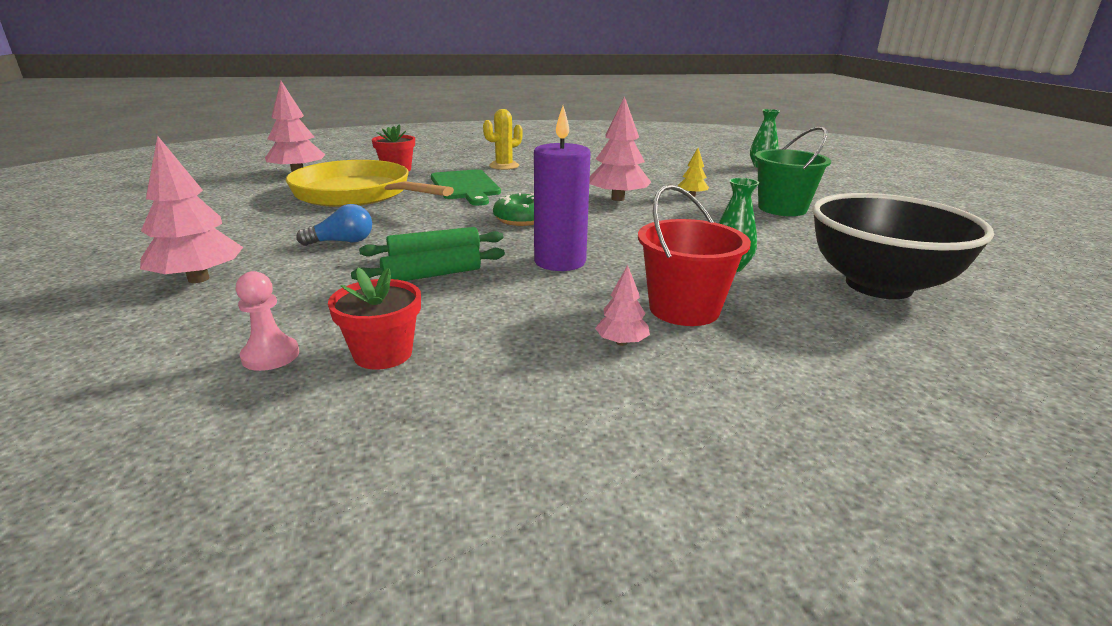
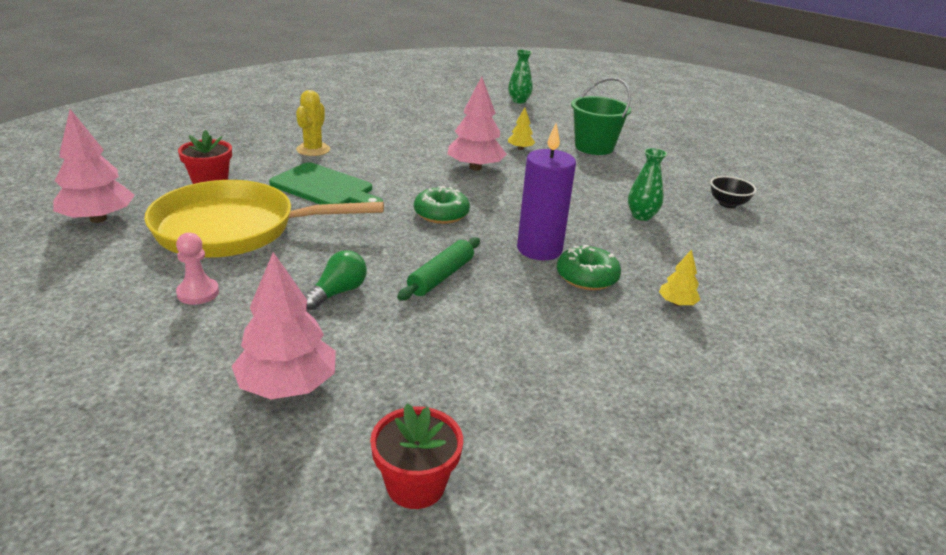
camera: 40 degrees left, 5 degrees up
(270, 356) = (501, 419): pink pawn -> pink pawn (198, 293)
(342, 242) = (338, 292): blue light bulb -> green light bulb
(383, 354) = (568, 379): red flower pot -> red flower pot (415, 485)
(432, 275) = (476, 298): green rolling pin -> none
(564, 293) = (587, 277): none -> green donut
(621, 342) = (676, 303): pink tree -> yellow tree
(684, 309) = (668, 262): red bucket -> none
(878, 285) = (727, 204): black bowl -> black bowl, size x0.41

